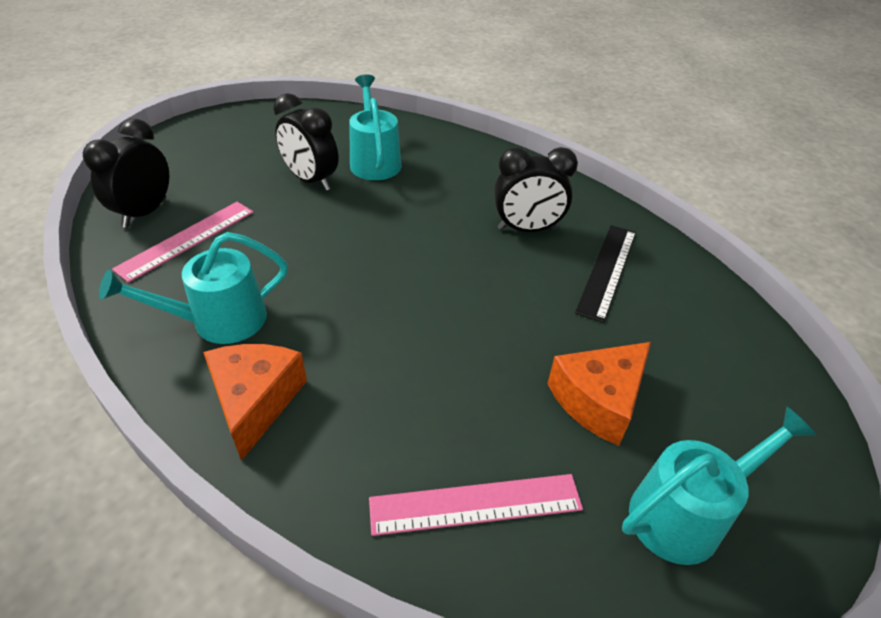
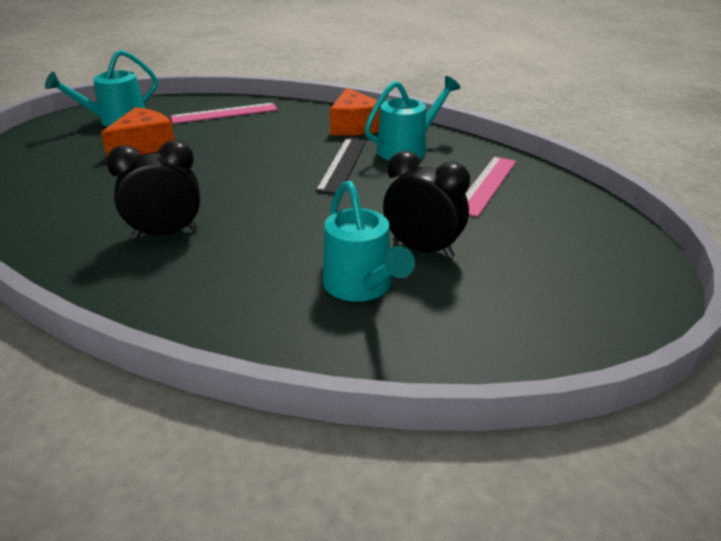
camera: 170 degrees right, 10 degrees down
(145, 212) = (550, 198): black clock -> none
(607, 270) = (96, 210): black ruler -> black ruler (343, 164)

